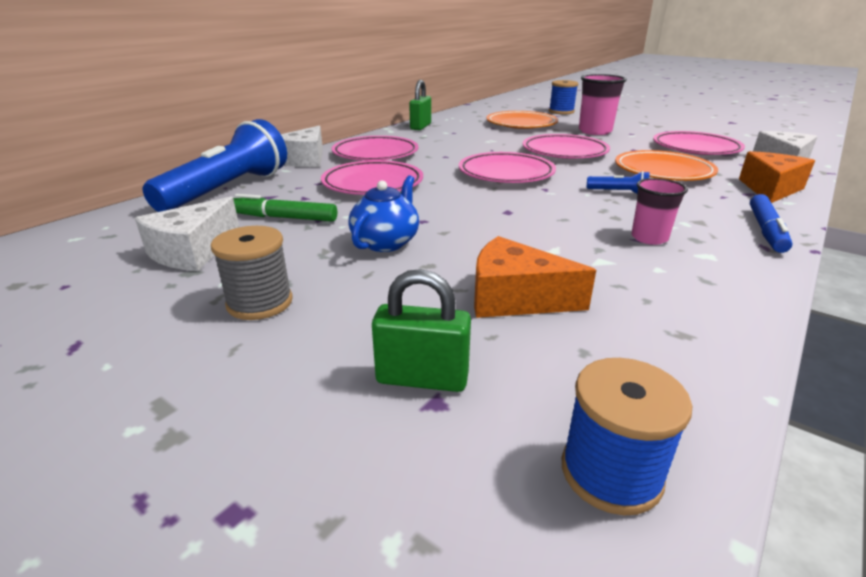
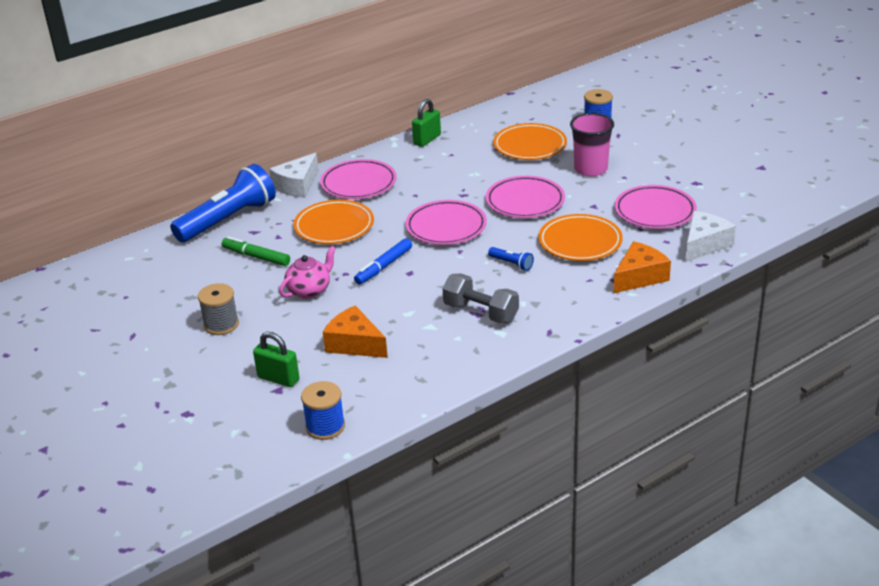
camera: 20 degrees right, 5 degrees up
(193, 251) = (194, 280): white cheese -> none
(373, 184) = (334, 226): pink plate -> orange plate
(386, 242) = (310, 290): blue teapot -> pink teapot
(649, 238) = (481, 312): pink cup -> grey dumbbell
(766, 230) = (570, 318): blue marker -> blue marker (384, 266)

